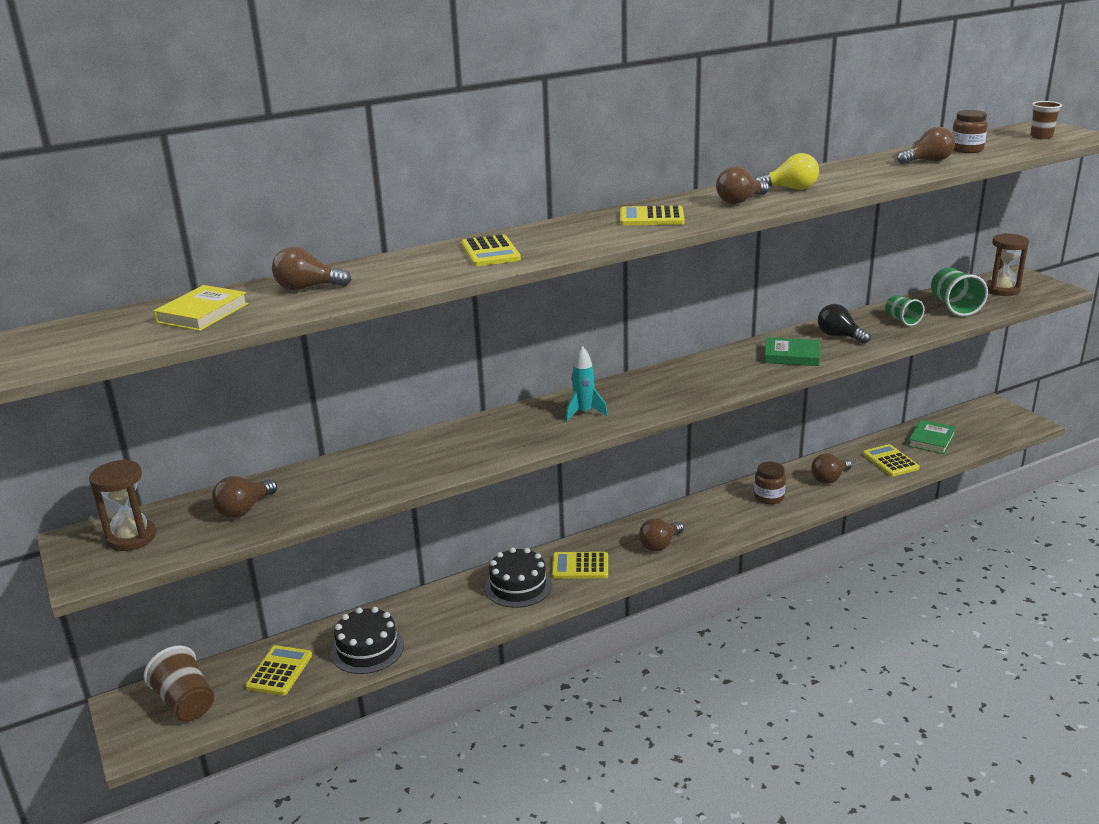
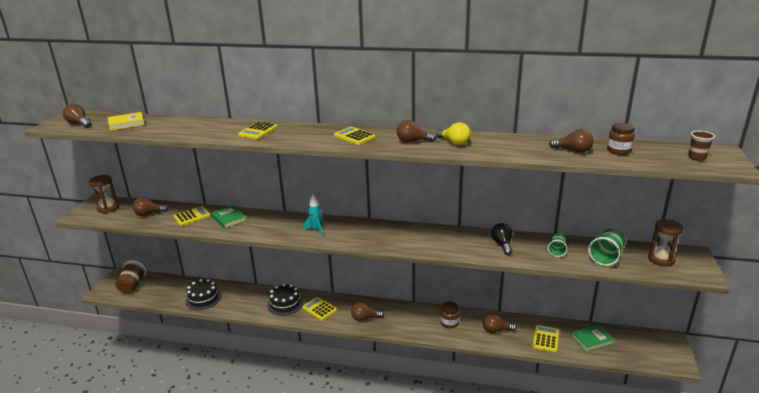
camera: 40 degrees right, 0 degrees up
(279, 671) = (169, 290): yellow calculator -> yellow calculator (192, 216)
(307, 288) = (172, 125): brown light bulb -> brown light bulb (79, 124)
(791, 356) = (456, 244): green book -> green book (228, 219)

